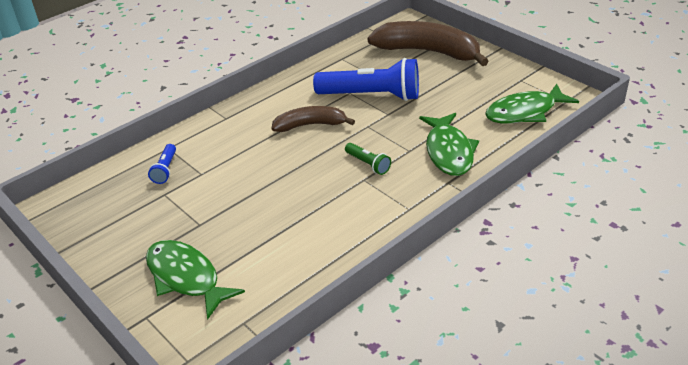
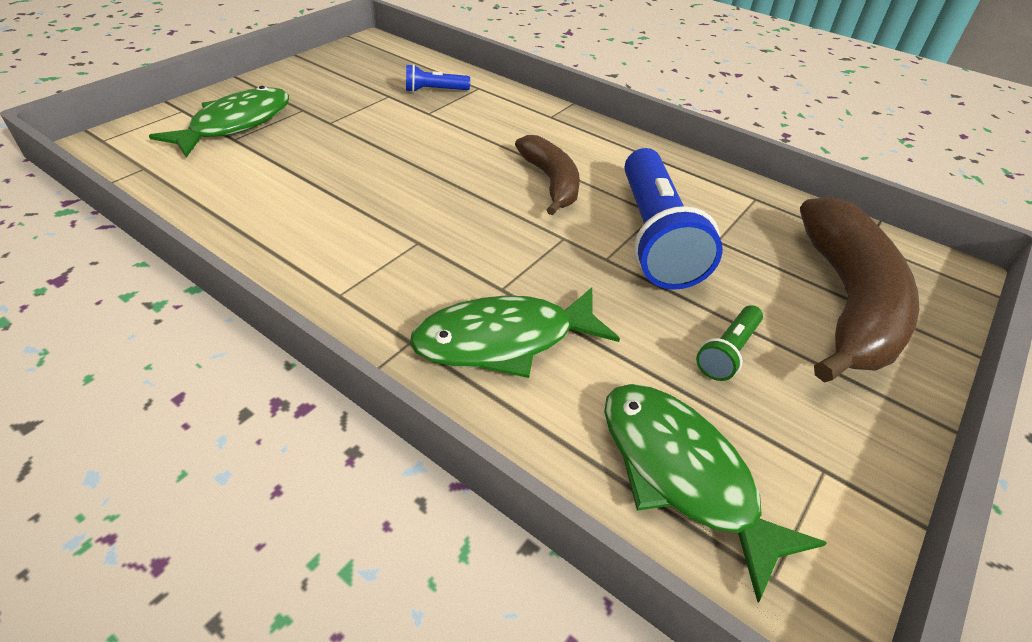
camera: 75 degrees right, 5 degrees up
(368, 164) = (457, 244): green flashlight -> green flashlight (728, 352)

